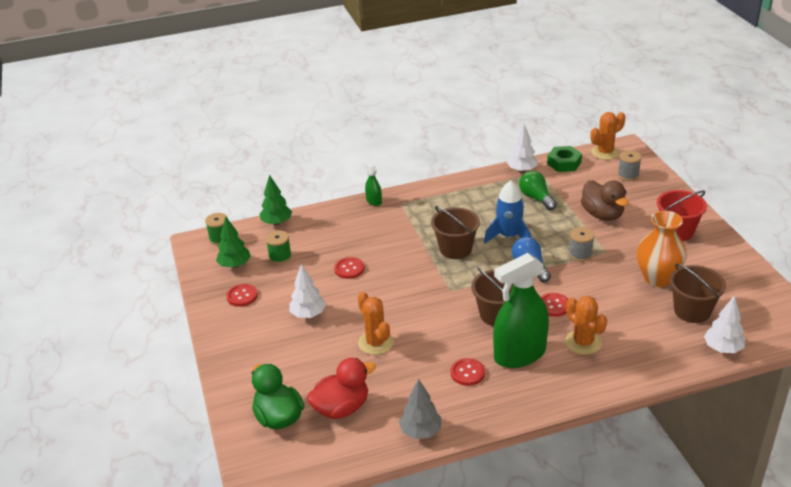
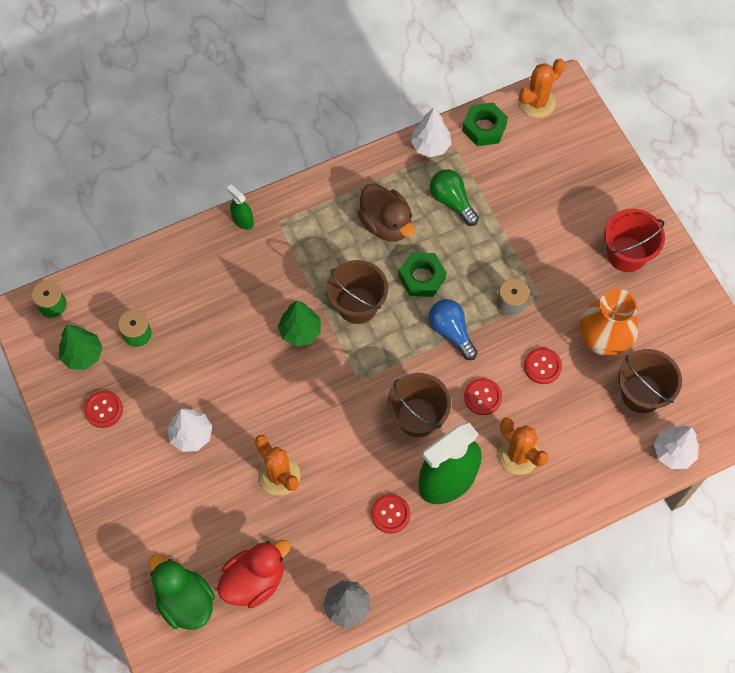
camera: 10 degrees left, 30 degrees up
(276, 223) = (121, 270): green tree -> green tree (300, 331)
(349, 269) = (229, 351): red button -> red button (542, 366)
(509, 236) = (422, 277): blue rocket -> green nut
(602, 215) = (536, 229): brown duck -> brown duck (386, 224)
(628, 175) = (567, 148): grey spool -> none

